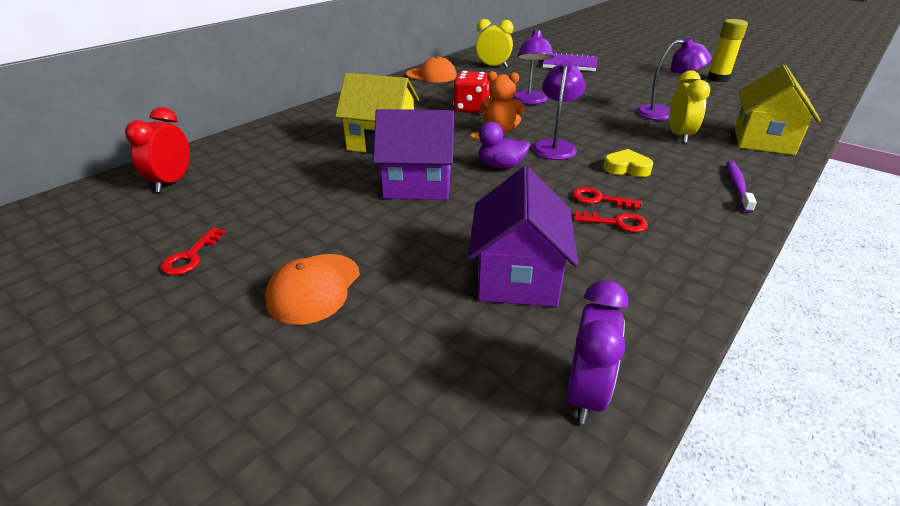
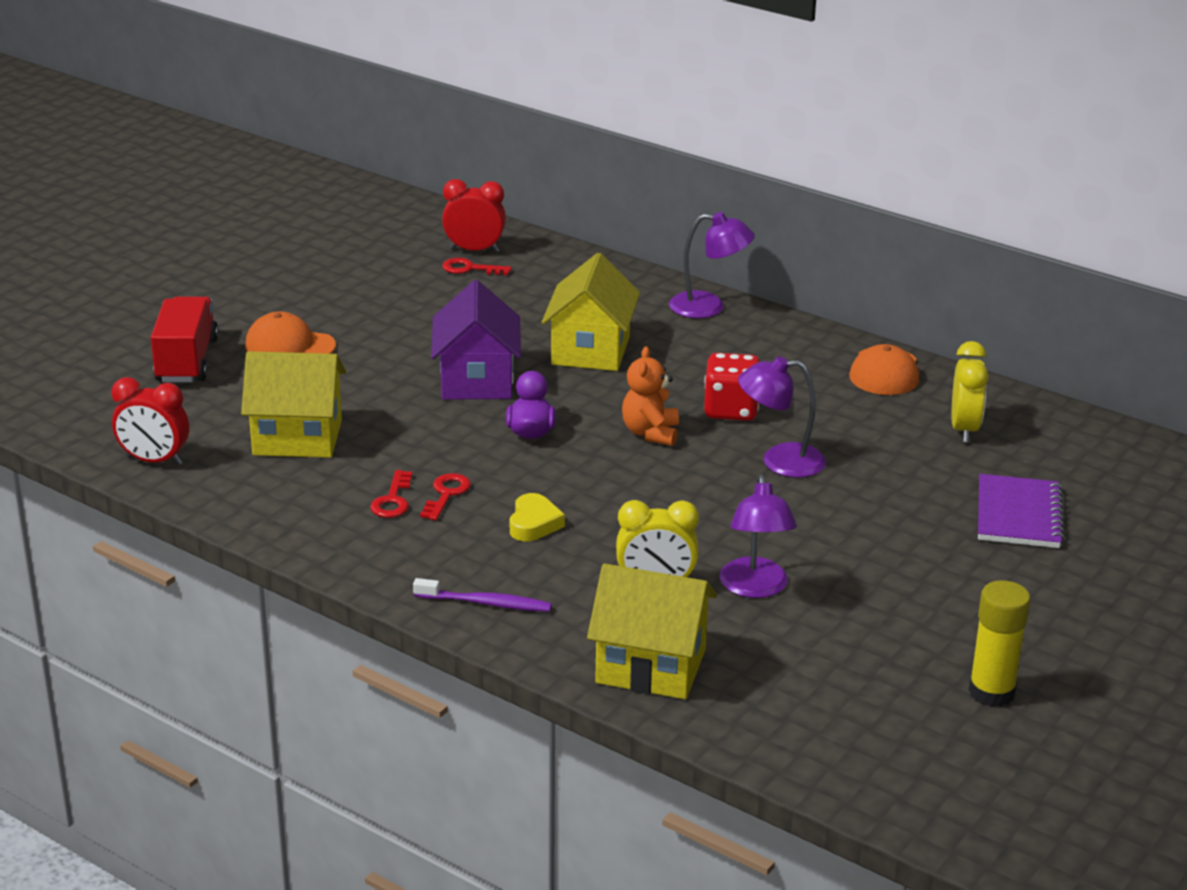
camera: 85 degrees right, 5 degrees down
(191, 256) = (339, 287): red key -> red key (470, 269)
(321, 379) = (187, 361): none -> red truck
(517, 277) = (297, 438): purple house -> yellow house
(555, 146) = (599, 474): purple lamp -> purple lamp (709, 307)
(585, 393) = (154, 461): purple clock -> red clock

